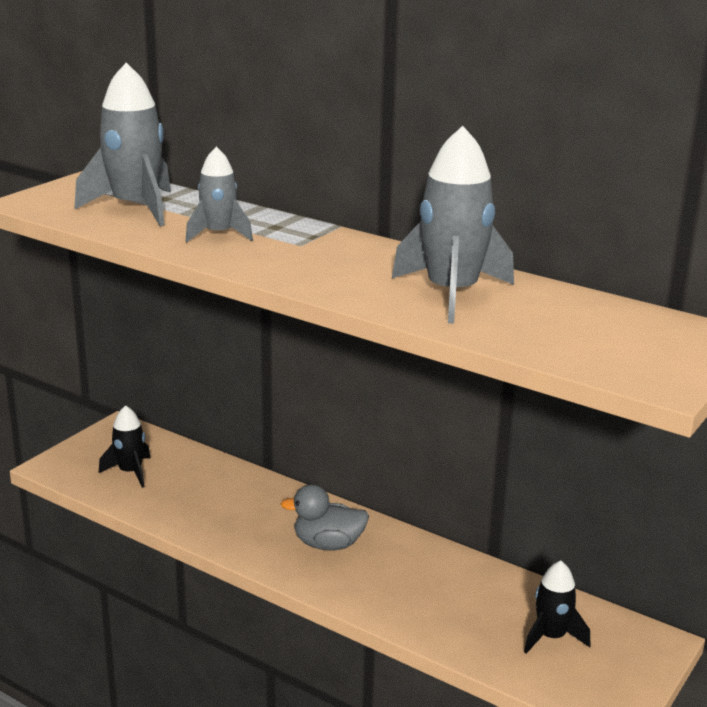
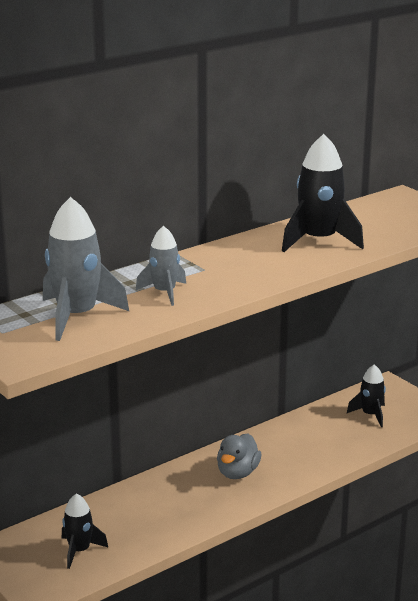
camera: 70 degrees left, 0 degrees up
(451, 294) = (318, 241): grey rocket -> black rocket

